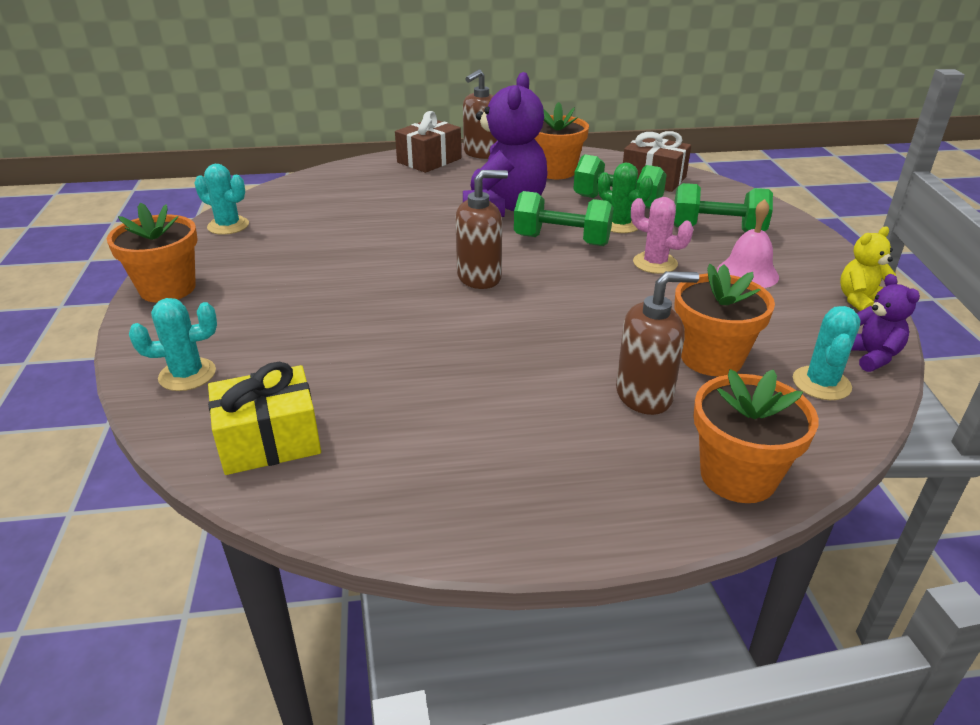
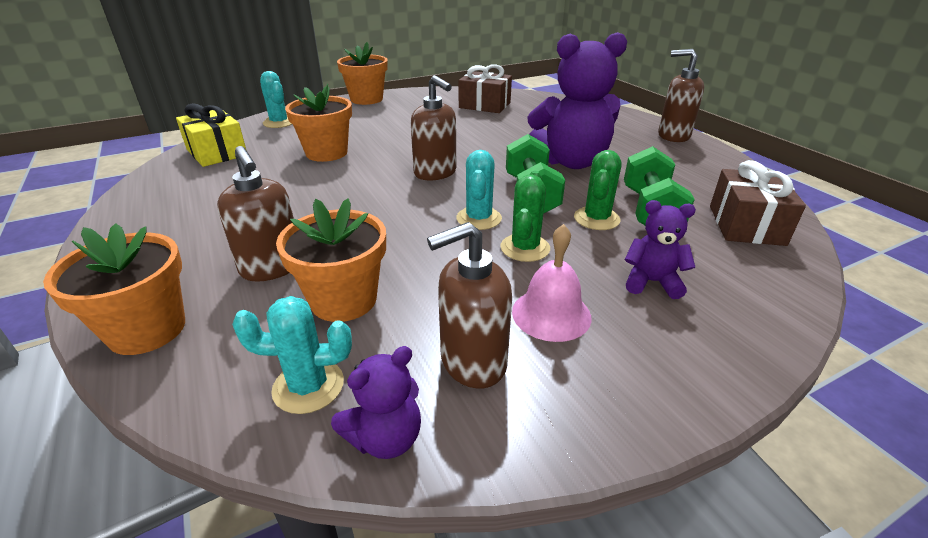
camera: 70 degrees right, 0 degrees up
(228, 226) = (451, 94): turquoise cactus -> turquoise cactus (479, 218)
(429, 160) = (627, 121): brown gift -> brown gift (484, 105)
(555, 171) = (682, 171): orange flower pot -> orange flower pot (326, 153)
(655, 263) = (525, 248): pink cactus -> green cactus
(717, 230) = (651, 282): green dumbbell -> purple teddy bear
(798, 313) = (472, 362): none -> brown soap dispenser
(860, 301) = (544, 430): yellow teddy bear -> none

